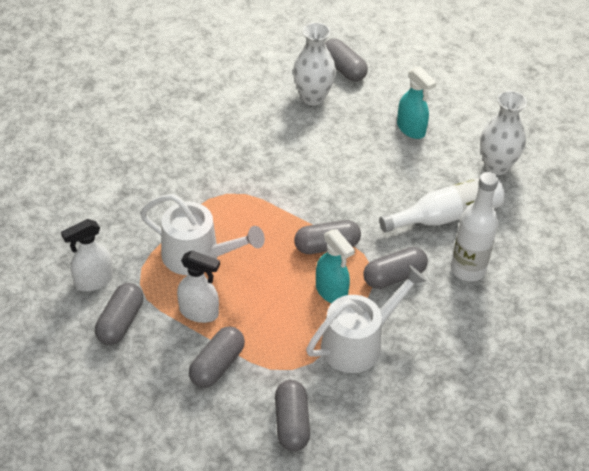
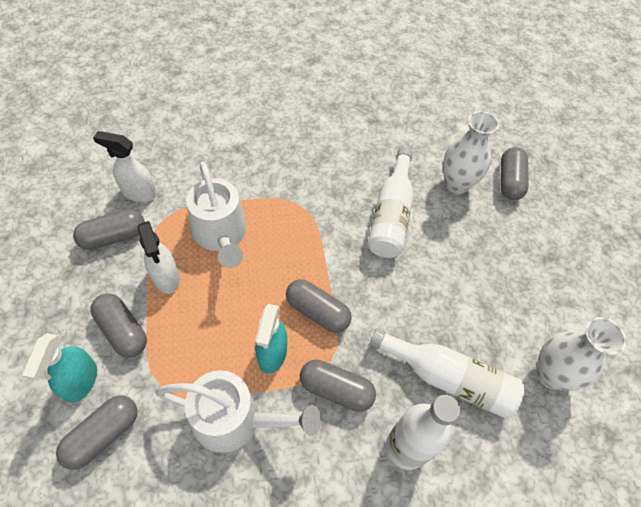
camera: 45 degrees right, 10 degrees up
(217, 365) = (123, 330): grey capsule -> grey capsule turned 60 degrees clockwise
(296, 151) = (391, 215): none -> white bottle
(411, 129) = (508, 274): turquoise spray bottle -> turquoise spray bottle (81, 381)

